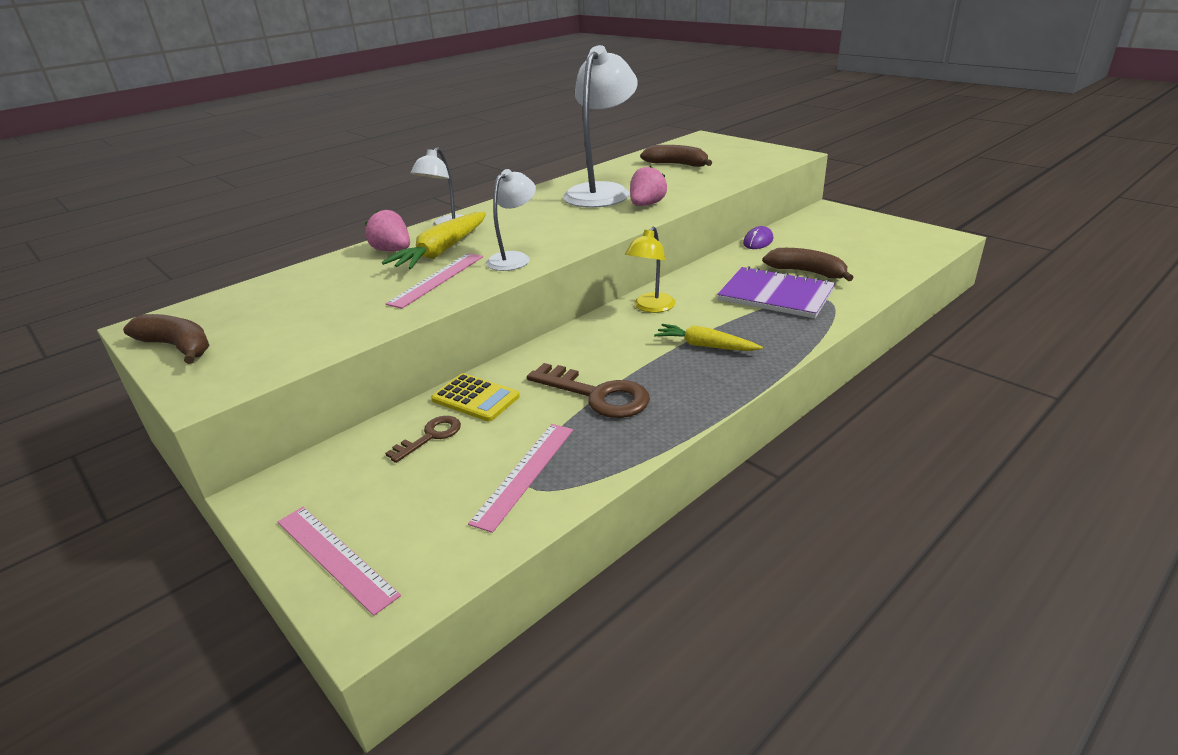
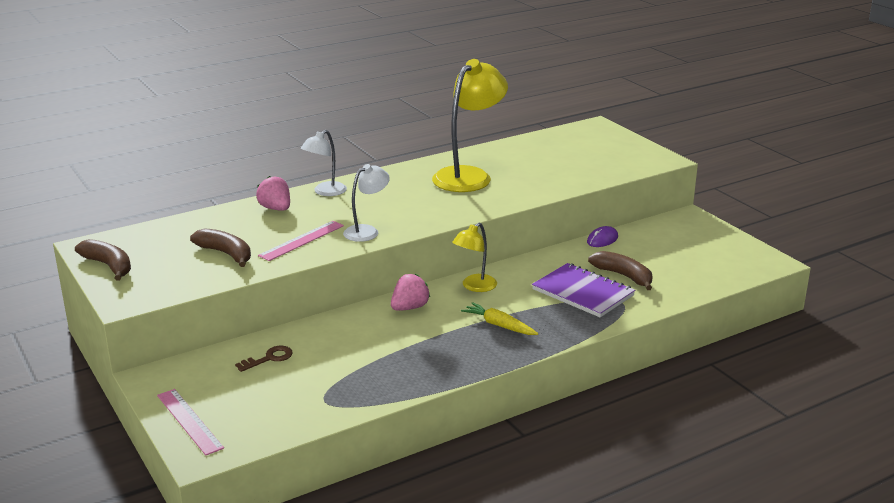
camera: 10 degrees right, 5 degrees down
(442, 251) = (314, 215): yellow carrot -> none
(475, 398) = (309, 337): yellow calculator -> none
(525, 474) = (324, 393): pink ruler -> none
(596, 395) = (398, 349): brown key -> none
(602, 192) = (469, 176): white lamp -> yellow lamp
(646, 205) = (498, 196): pink strawberry -> pink strawberry (409, 308)
(677, 164) = (551, 155): brown banana -> brown banana (226, 254)

